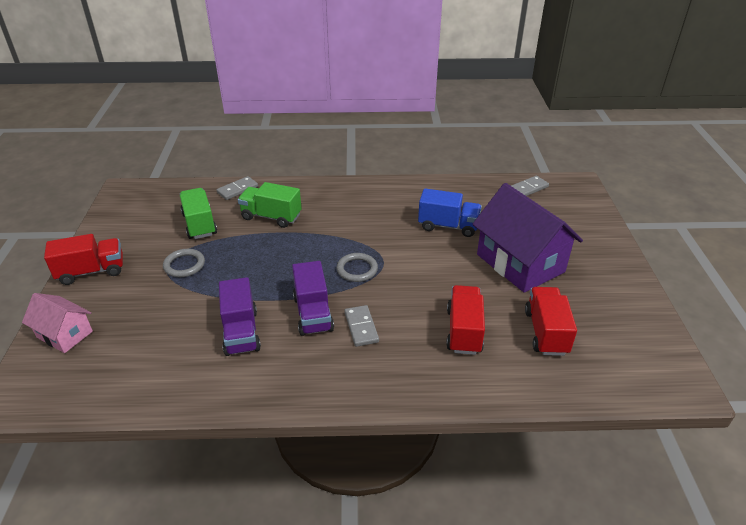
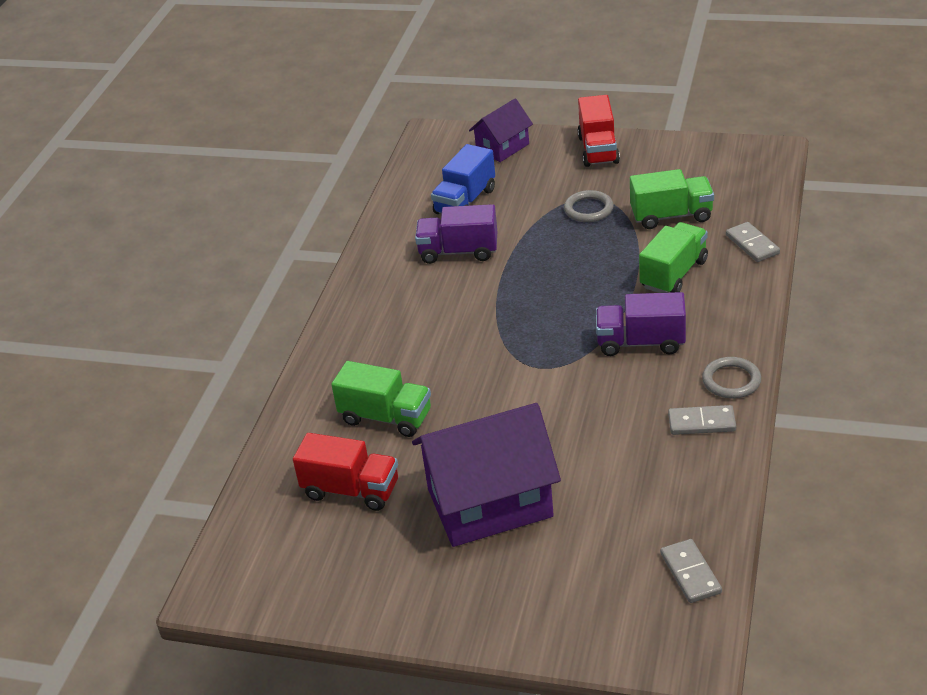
camera: 110 degrees right, 0 degrees up
(65, 334) = (502, 147): pink house -> purple house
(313, 313) = (466, 302): purple truck -> purple truck (641, 343)
(357, 269) = (532, 342): grey ring -> grey ring (731, 381)
(361, 327) = (428, 336): grey domino -> grey domino (701, 422)
(448, 226) = (603, 444): blue truck -> blue truck (465, 201)
(463, 331) = (386, 417): red truck -> green truck

